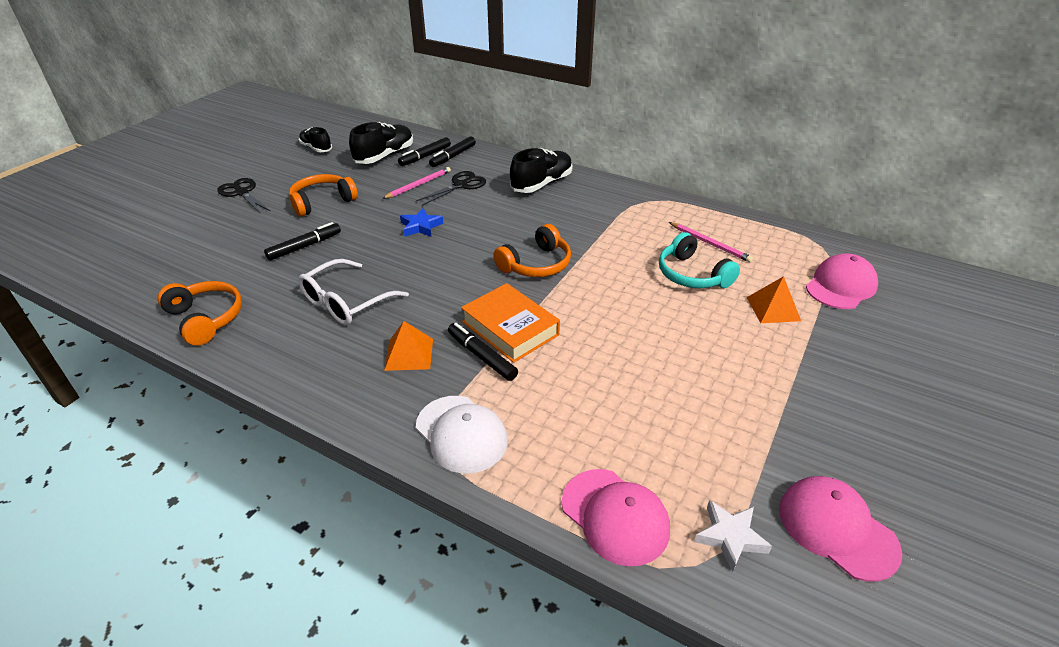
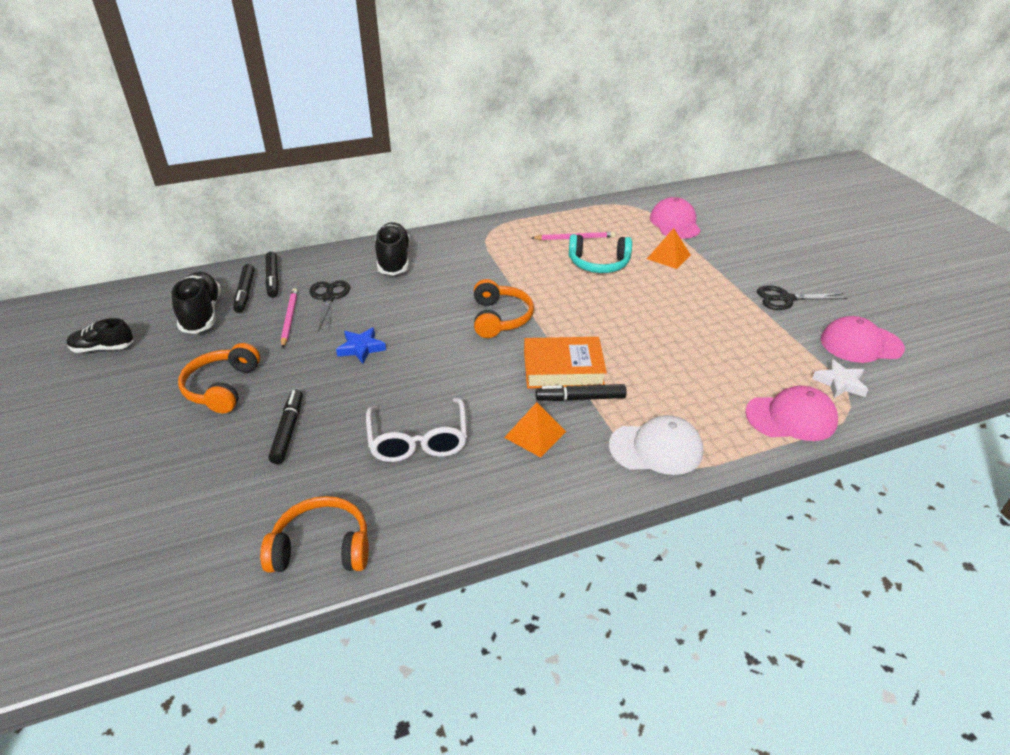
camera: 50 degrees left, 0 degrees up
(242, 193) = (105, 436): black scissors -> black scissors (786, 299)

